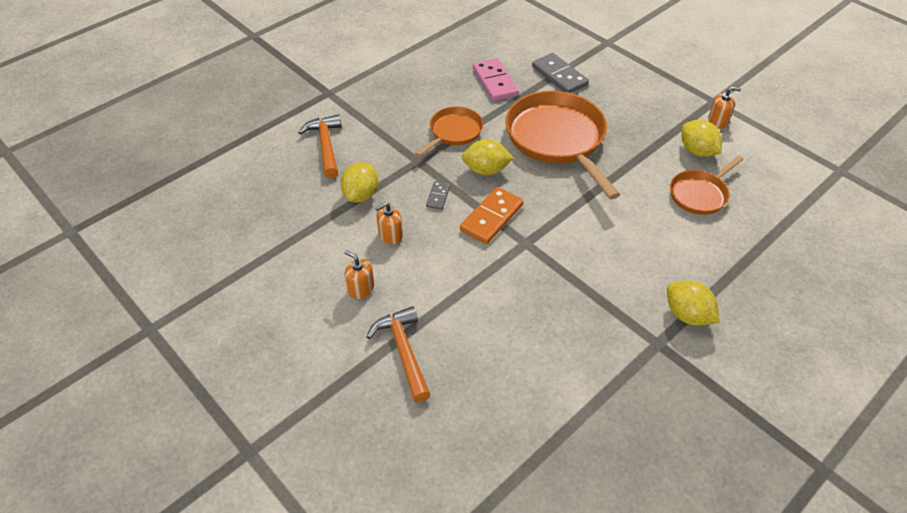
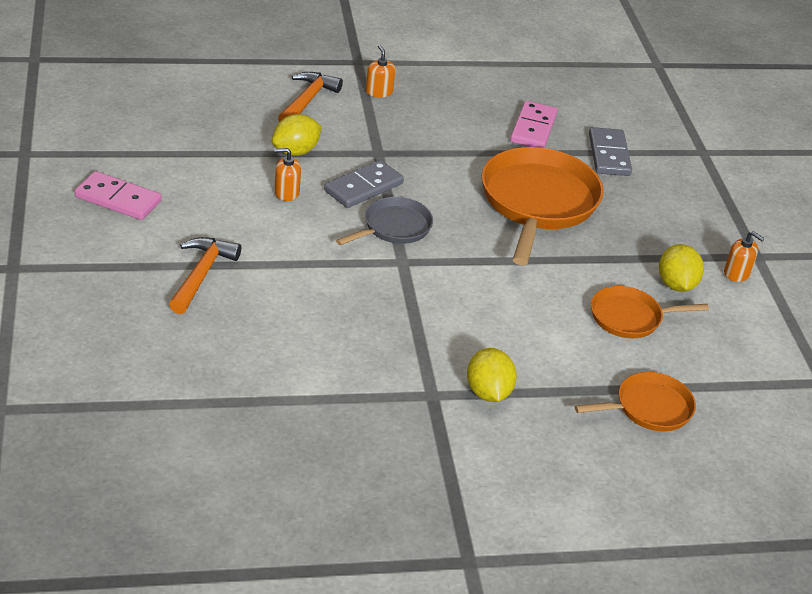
camera: 30 degrees right, 10 degrees down
(271, 323) = (118, 199): none -> pink domino
(361, 288) = (217, 215): orange soap dispenser -> orange soap dispenser (379, 92)
(438, 196) = (364, 187): grey domino -> grey domino, size x1.92
(454, 132) = (440, 147): orange pan -> orange pan (649, 408)
(486, 170) = (434, 191): yellow lemon -> none
(491, 217) = (394, 227): orange domino -> grey pan

